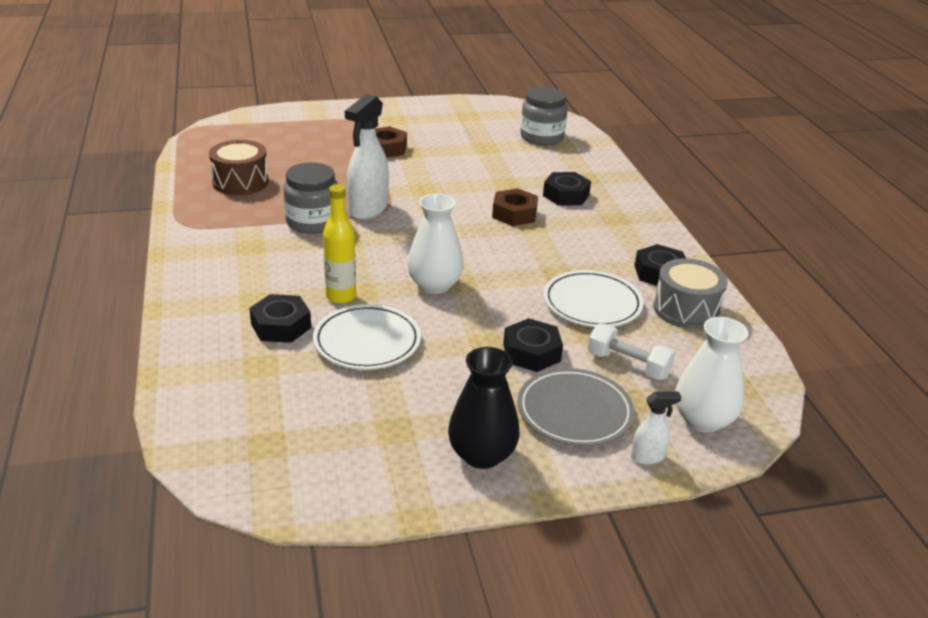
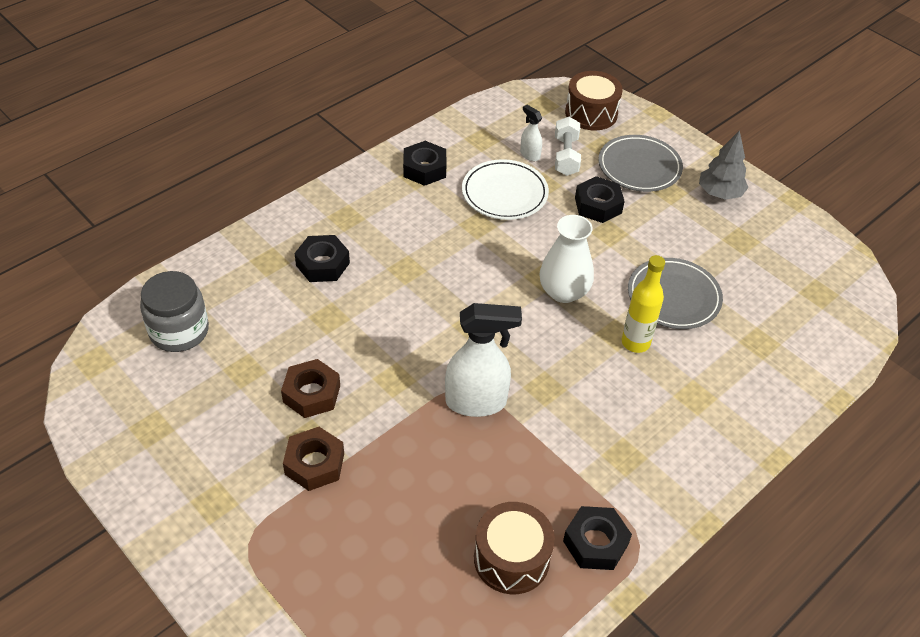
camera: 120 degrees left, 15 degrees up
(281, 326) = (707, 358): black nut -> black nut (595, 543)
(312, 222) = (538, 434): grey jar -> none
(367, 341) = (673, 297): white plate -> grey plate
(482, 455) = (719, 193): black vase -> grey tree
(514, 214) = (393, 287): brown nut -> brown nut (311, 394)
(648, 457) = (648, 127): white spray bottle -> white spray bottle (529, 155)
(686, 309) = (468, 144): grey drum -> none
(703, 420) = (591, 113): white vase -> brown drum

